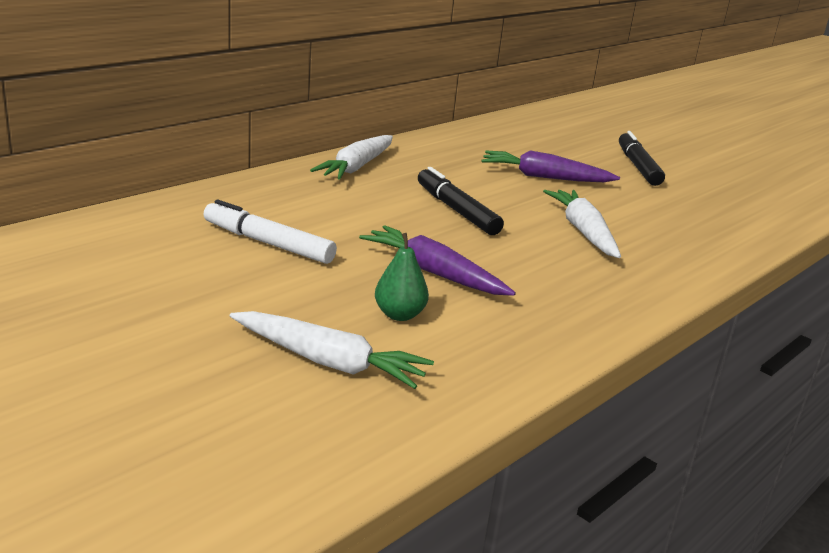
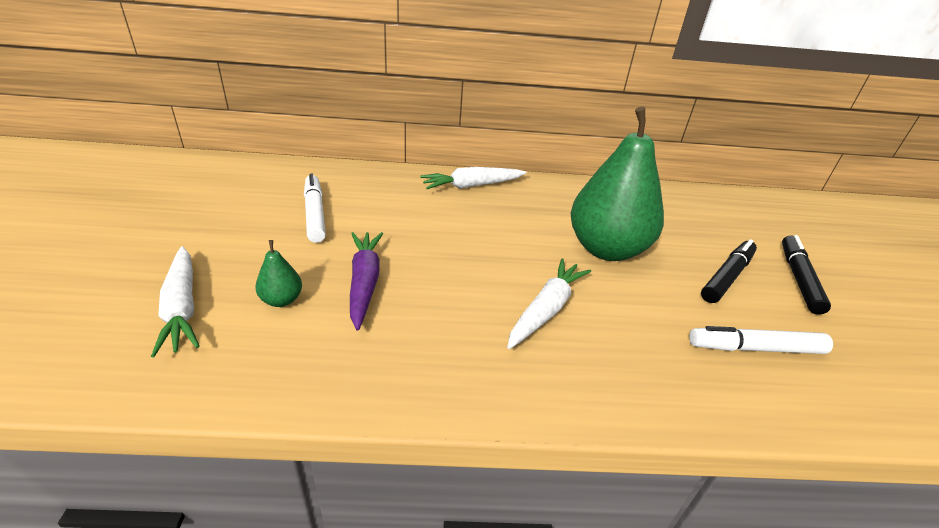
camera: 45 degrees right, 10 degrees up
(456, 210) = (477, 245): black marker -> black marker (799, 279)
(544, 177) = (606, 249): purple carrot -> green pear
(715, 201) = (755, 348): none -> white marker

